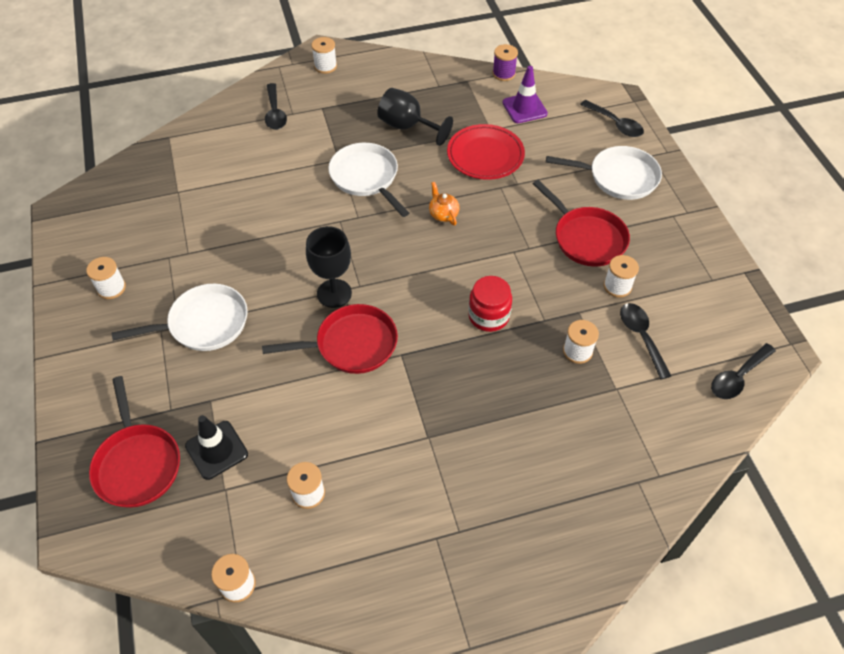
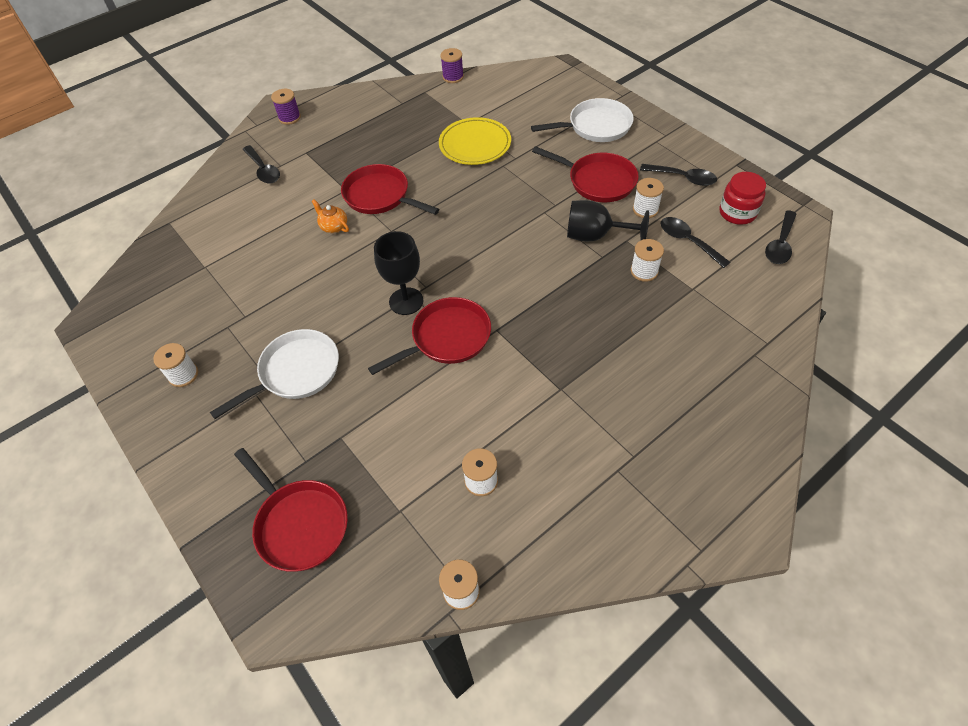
camera: 20 degrees left, 0 degrees up
(216, 450) = (372, 479): black traffic cone -> none
(325, 66) = (289, 118): white spool -> purple spool
(366, 178) = (380, 196): white pan -> red pan
(407, 126) = (393, 143): black goblet -> black goblet (595, 236)
(443, 214) = (466, 203): orange teapot -> orange teapot (333, 227)
(485, 155) = (475, 145): red plate -> yellow plate
(488, 316) = (554, 270): red jar -> red jar (737, 213)
(524, 108) = (486, 98): purple traffic cone -> none
(615, 124) = (569, 87): black spoon -> black spoon (683, 178)

